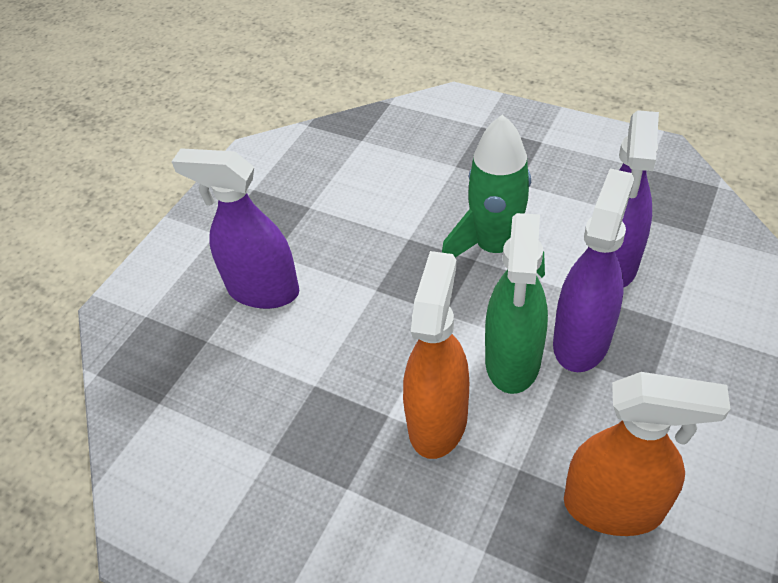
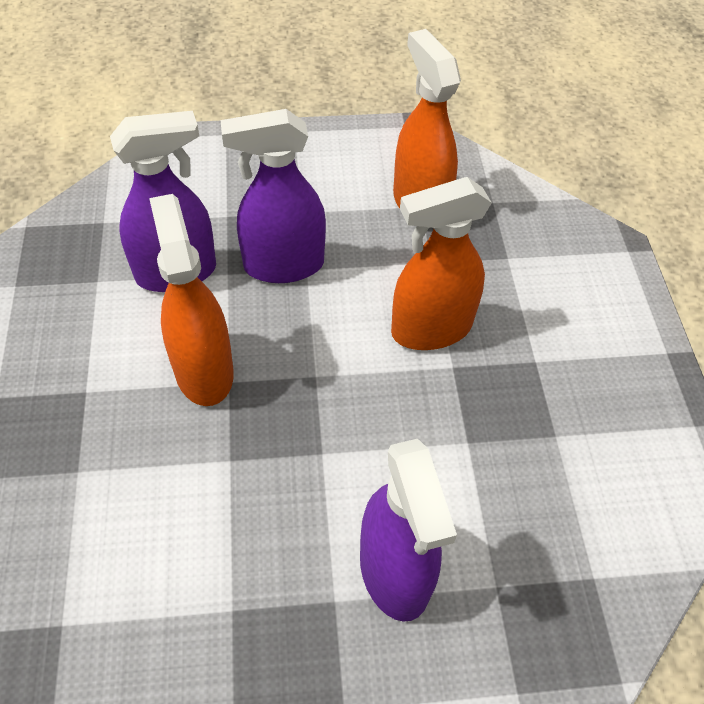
camera: 130 degrees left, 5 degrees up
(495, 248) = (204, 370): green rocket -> orange spray bottle
(512, 360) = (336, 303): green spray bottle -> none

